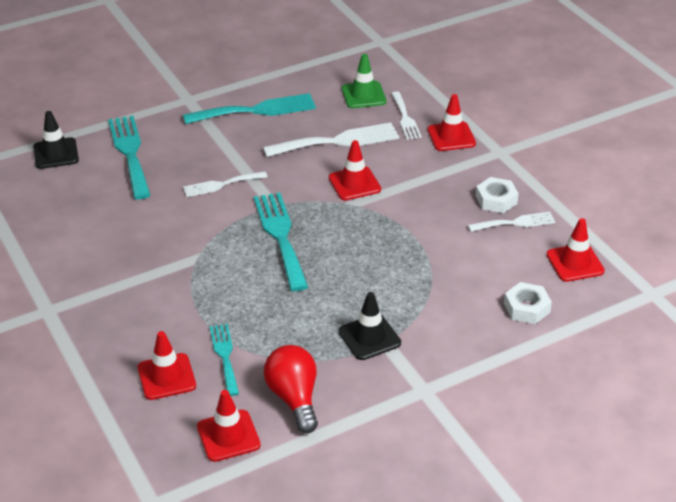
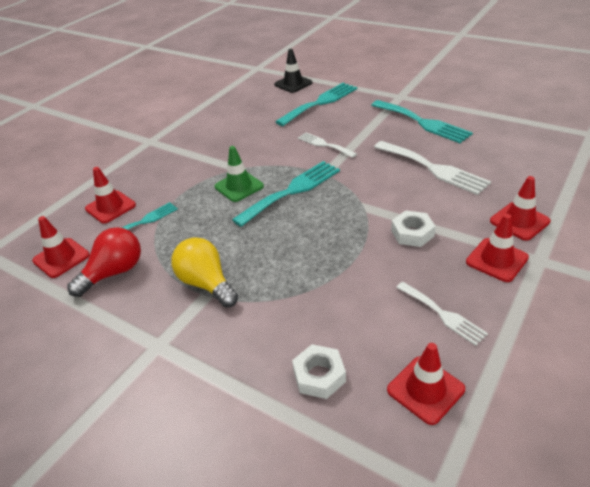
camera: 65 degrees right, 0 degrees up
(354, 183) = (390, 197): red traffic cone -> red traffic cone (497, 260)
(363, 95) = (508, 155): green traffic cone -> green traffic cone (239, 186)
(369, 337) = (206, 283): black traffic cone -> yellow light bulb
(405, 118) = (509, 187): white fork -> none
(496, 200) = (463, 286): white nut -> white nut (412, 233)

